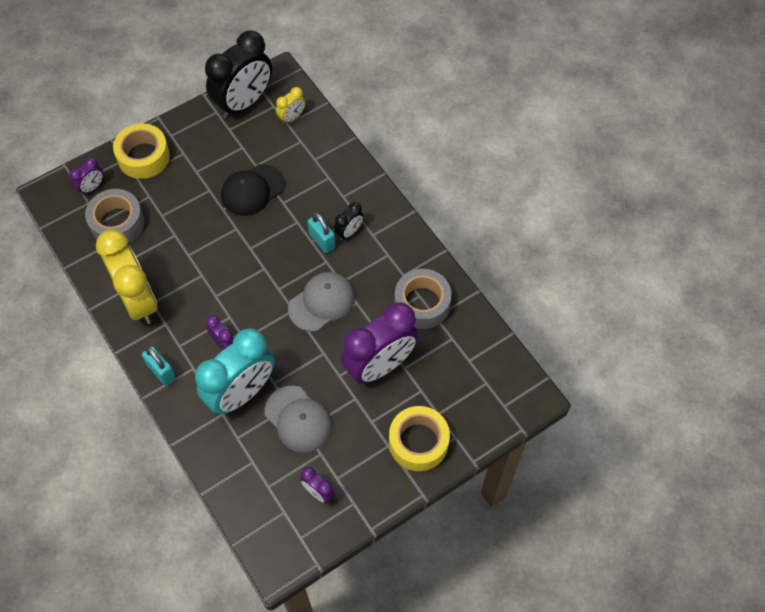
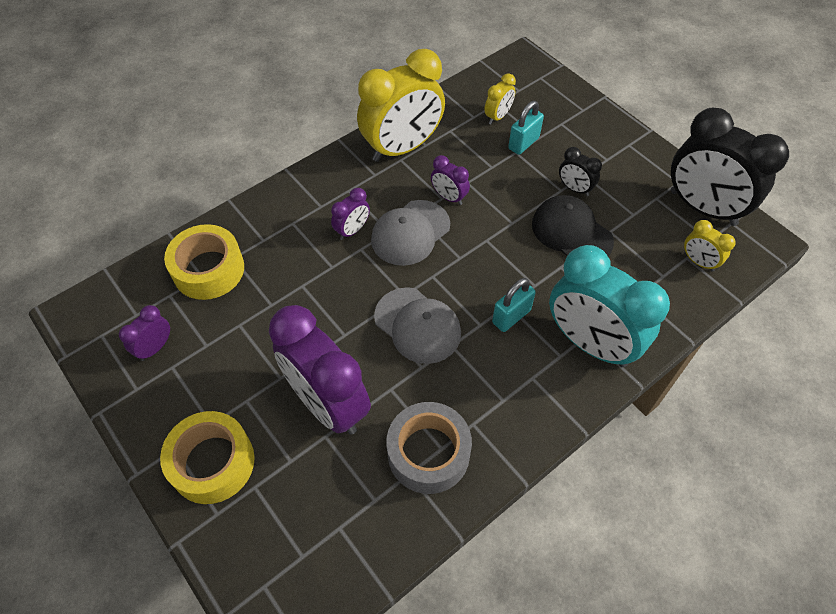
camera: 85 degrees right, 5 degrees down
(92, 187) = (538, 90): purple clock -> purple clock (449, 197)
(117, 223) = (498, 116): grey tape -> yellow clock
(143, 157) = (591, 125): yellow tape -> yellow tape (208, 270)
(161, 371) = (315, 179): turquoise padlock -> turquoise padlock (523, 143)
(241, 393) = (289, 255): turquoise clock -> turquoise clock (590, 343)
(298, 419) = (253, 316): grey cap -> grey cap (410, 233)
(349, 232) = (531, 347): black clock -> black clock (574, 188)

